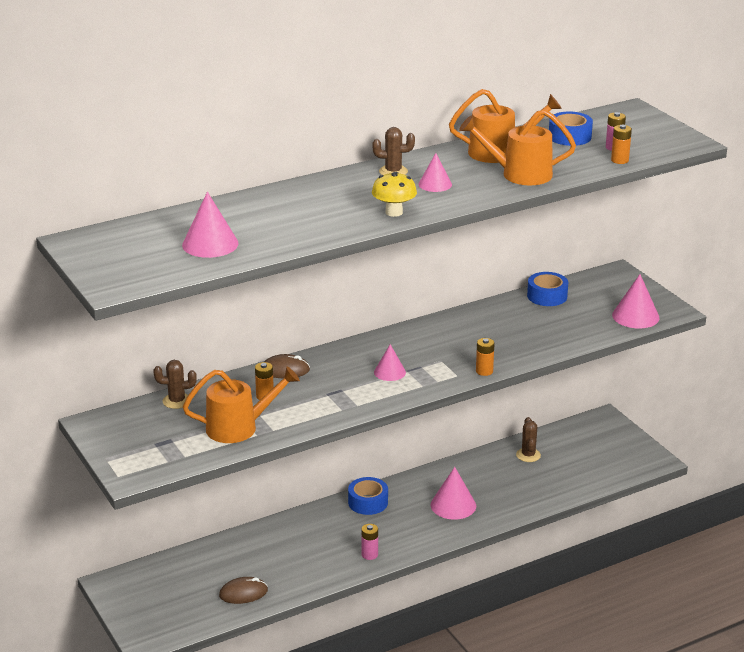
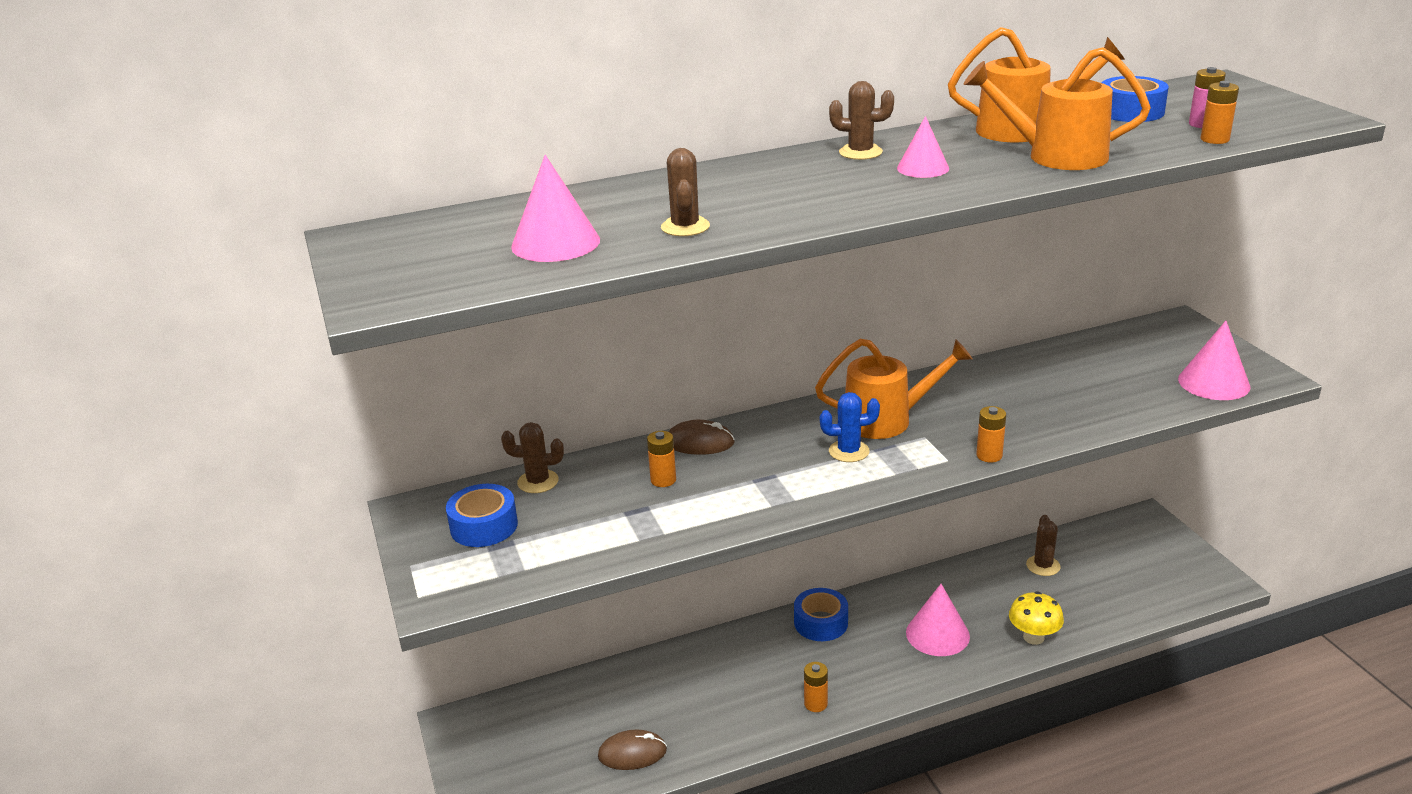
camera: 10 degrees right, 0 degrees up
(239, 427) = (616, 526): orange watering can -> orange watering can (887, 420)
(290, 231) = (685, 227): none -> brown cactus
(369, 555) = (815, 704): pink battery -> orange battery
(389, 372) = (849, 451): pink cone -> blue cactus
(394, 212) = (854, 204): yellow mushroom -> yellow mushroom (1033, 637)
(547, 296) = (1080, 351): blue tape -> blue tape (484, 526)

